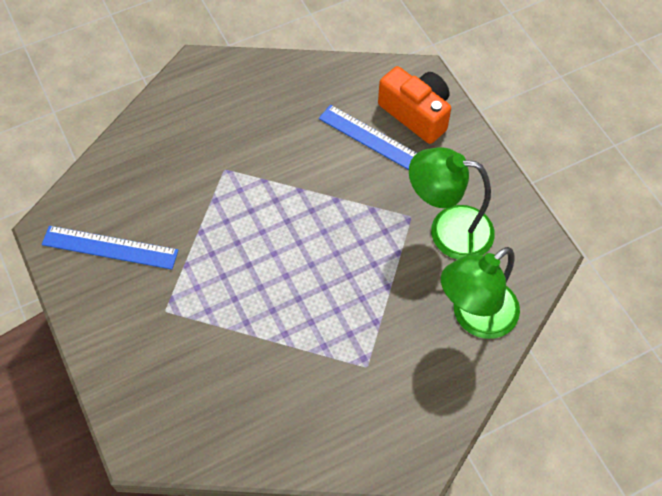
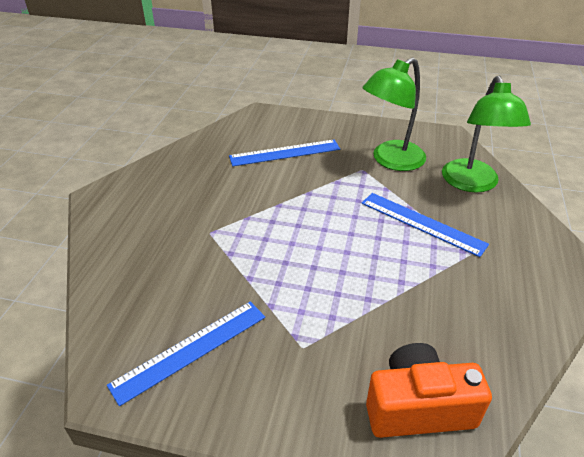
camera: 50 degrees left, 20 degrees down
(373, 308) = (422, 223): none -> blue ruler
(416, 113) = (286, 128): orange camera -> orange camera (418, 407)

